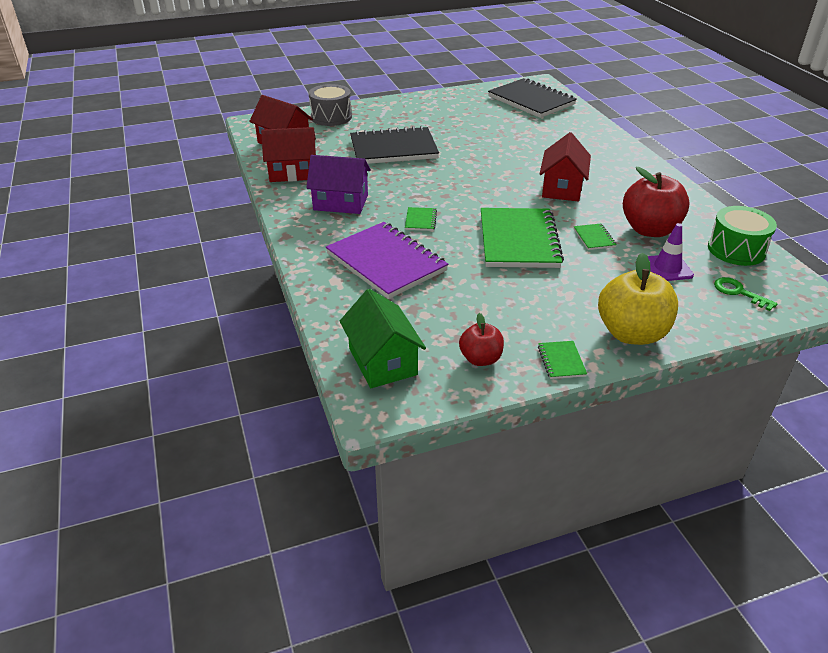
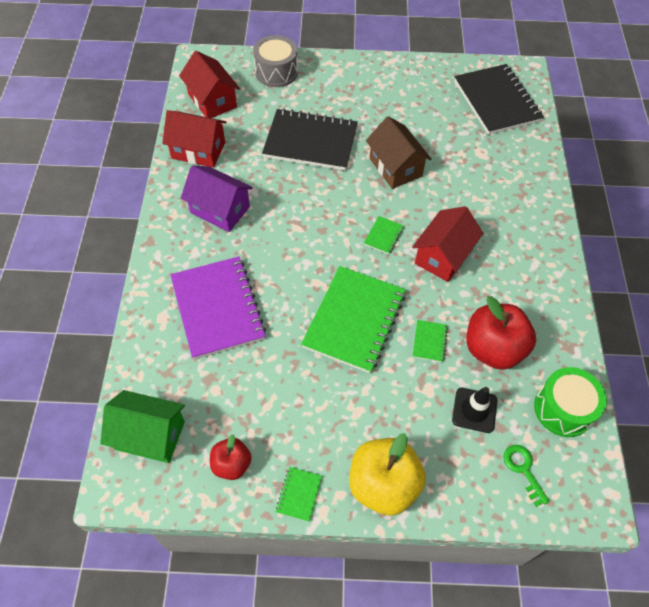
camera: 20 degrees right, 20 degrees up
(382, 361) = (150, 435): green house -> green house turned 75 degrees counterclockwise
(420, 220) = (279, 260): green notebook -> green notebook (383, 236)
(479, 149) = (395, 167): none -> brown house
(667, 268) = (474, 410): purple traffic cone -> black traffic cone

